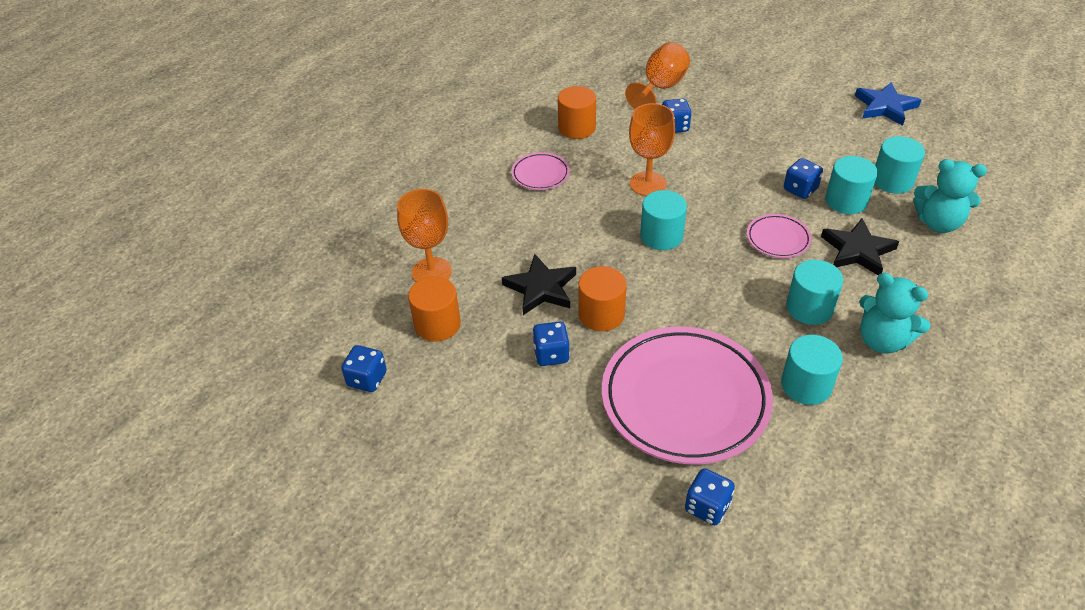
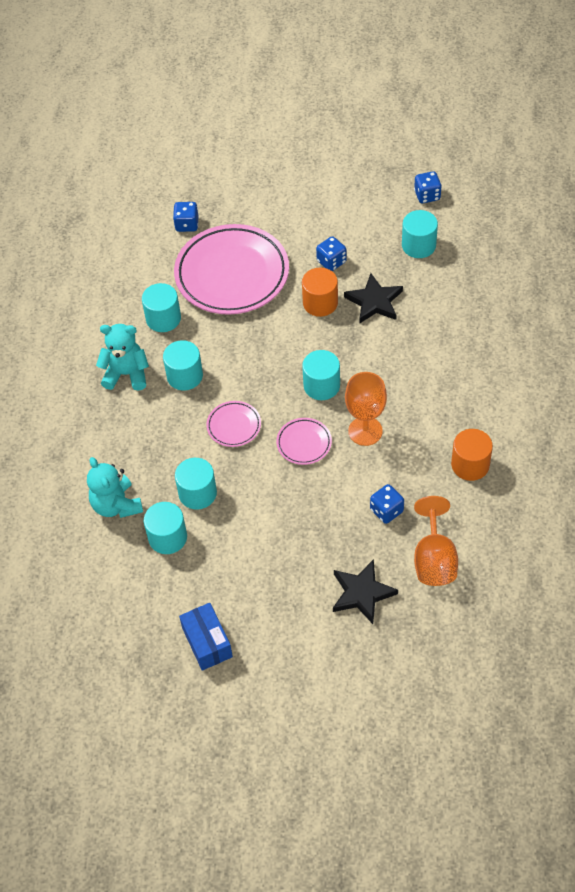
camera: 150 degrees right, 10 degrees up
(431, 272) = (458, 277): orange goblet -> none
(437, 324) = (418, 245): orange cylinder -> turquoise cylinder
(540, 174) = (457, 397): pink plate -> pink plate (304, 443)
(800, 189) = (240, 487): blue dice -> none
(857, 251) = (170, 444): black star -> black star (362, 593)
(885, 107) = (207, 642): blue star -> blue box
(938, 223) = (116, 505): turquoise teddy bear -> turquoise teddy bear turned 105 degrees counterclockwise

